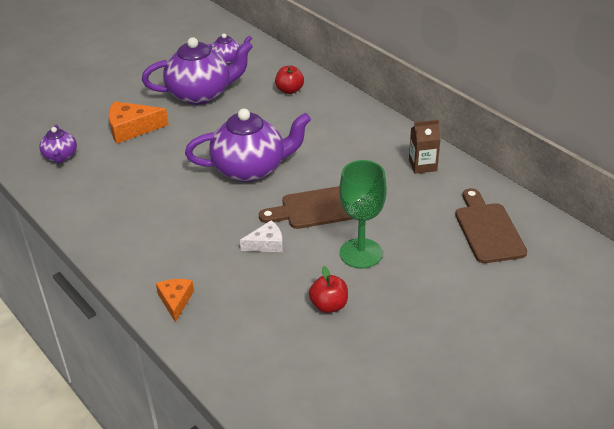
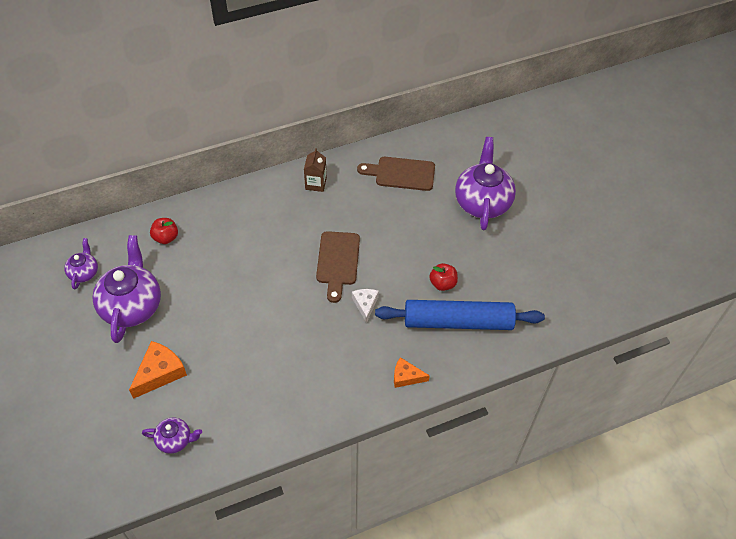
camera: 75 degrees left, 15 degrees up
(132, 129) = (159, 373): orange cheese -> orange cheese turned 150 degrees counterclockwise
(250, 169) = (267, 293): purple teapot -> purple teapot (482, 202)
(274, 333) = (458, 322): none -> blue rolling pin
(361, 253) = (397, 250): green goblet -> none

